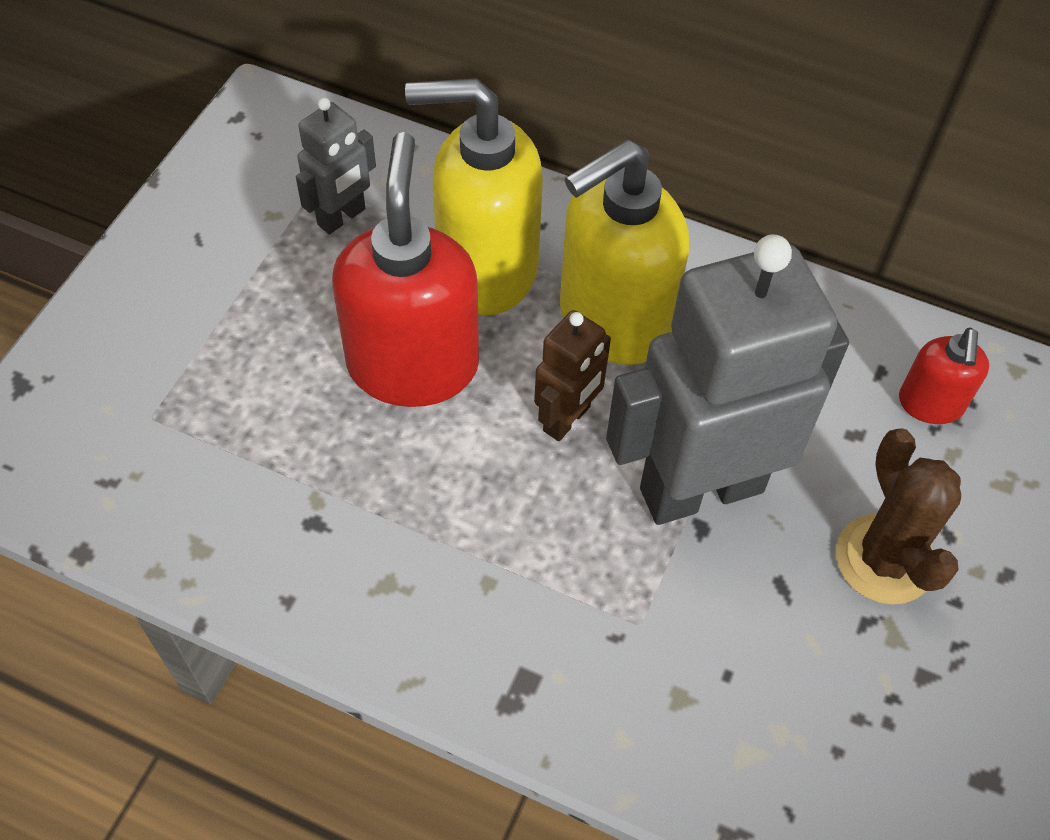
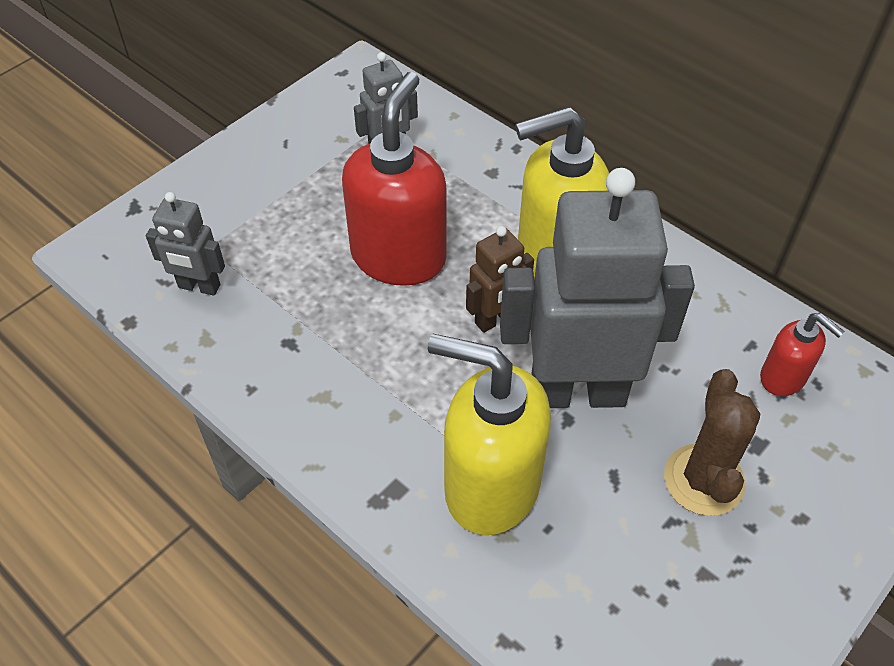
camera: 20 degrees right, 5 degrees down
(160, 477) = (199, 287): none -> grey robot
(486, 269) = (475, 206): yellow soap dispenser -> yellow soap dispenser (490, 486)
(930, 404) = (783, 378): red soap dispenser -> red soap dispenser turned 75 degrees counterclockwise

